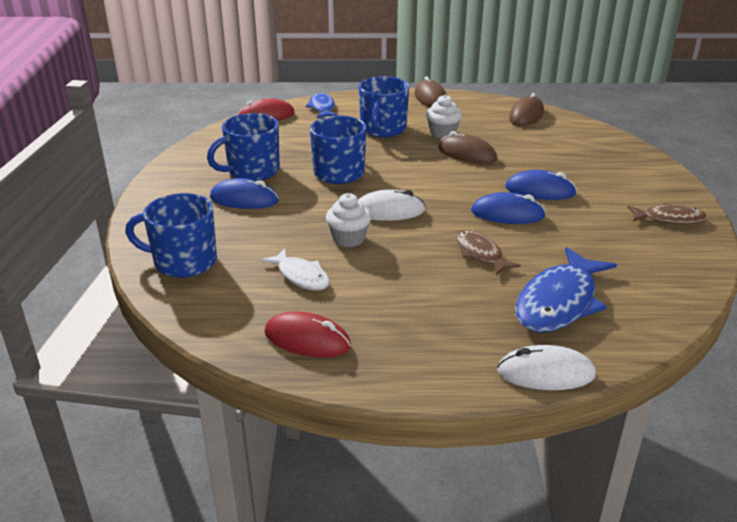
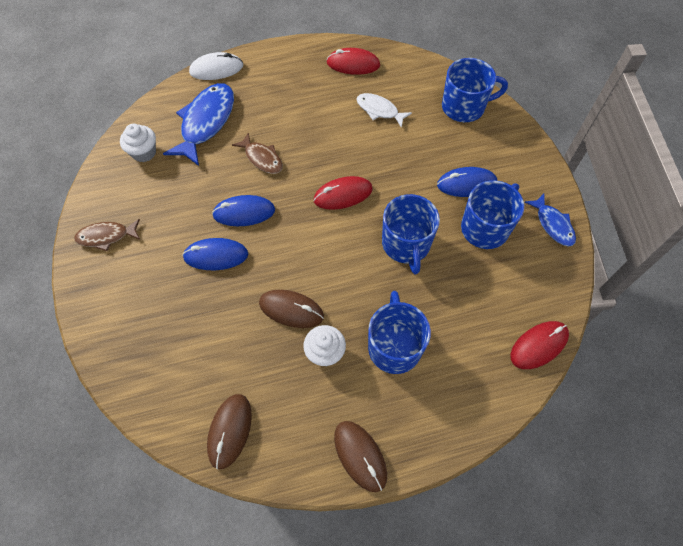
camera: 165 degrees right, 30 degrees up
(322, 108) = (486, 387): blue fish -> blue fish (553, 225)
(348, 239) = (362, 154): white cupcake -> white cupcake (144, 152)
(388, 211) = (343, 195): white mouse -> red mouse

